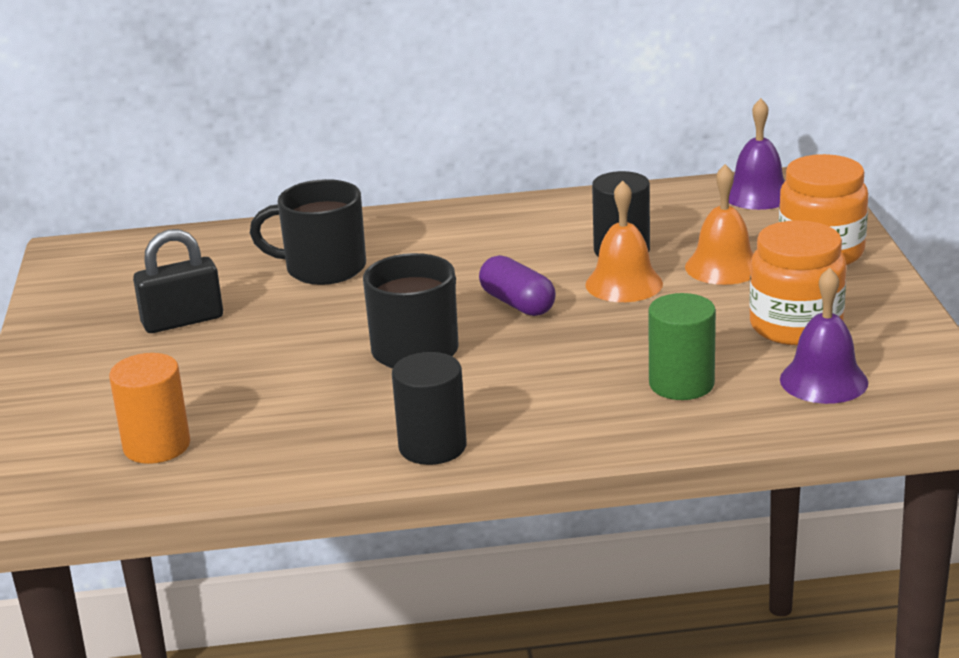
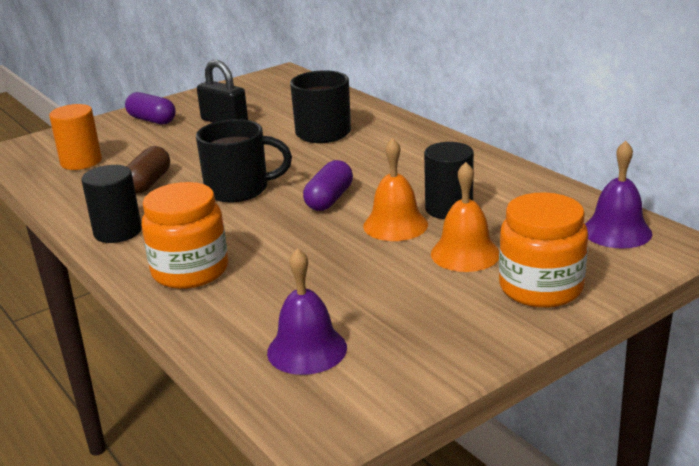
camera: 60 degrees right, 0 degrees up
(85, 370) = (152, 120): none -> purple capsule
(310, 405) = (148, 183): none -> brown capsule
(681, 384) = (257, 290): green cylinder -> none
(795, 326) = (391, 312): orange jar -> orange jar (190, 271)

